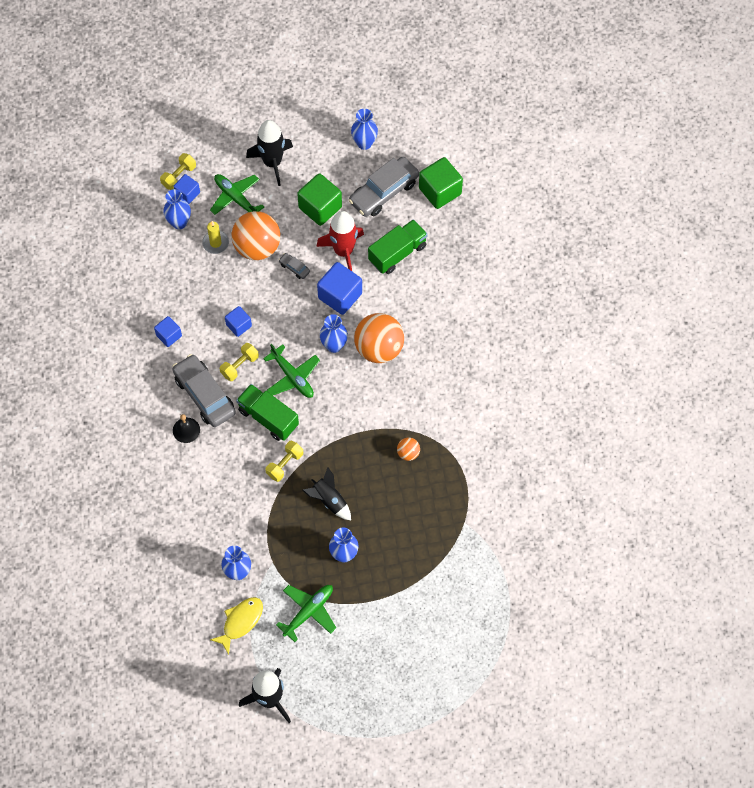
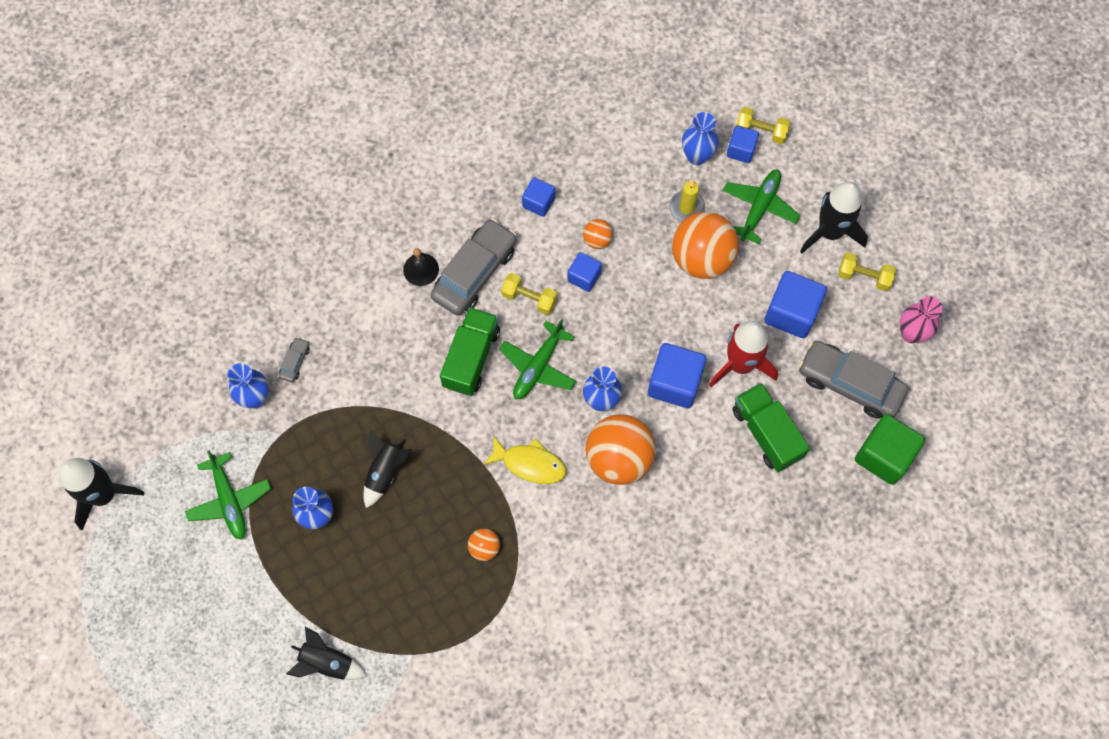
camera: 70 degrees right, 5 degrees up
(214, 307) = (597, 240): none -> orange ball
(240, 622) = (192, 424): yellow fish -> yellow fish (530, 463)
(284, 464) = (415, 400): yellow dumbbell -> yellow dumbbell (864, 276)
(294, 268) = (691, 313): grey car -> grey car (295, 362)
(309, 612) = (229, 500): green plane -> green plane turned 45 degrees clockwise
(320, 207) = (791, 313): green cube -> blue cube
(364, 143) = (911, 333): blue vase -> pink vase
(397, 253) = (766, 433): green truck -> green truck turned 150 degrees counterclockwise
(450, 579) = (327, 662): none -> black rocket

